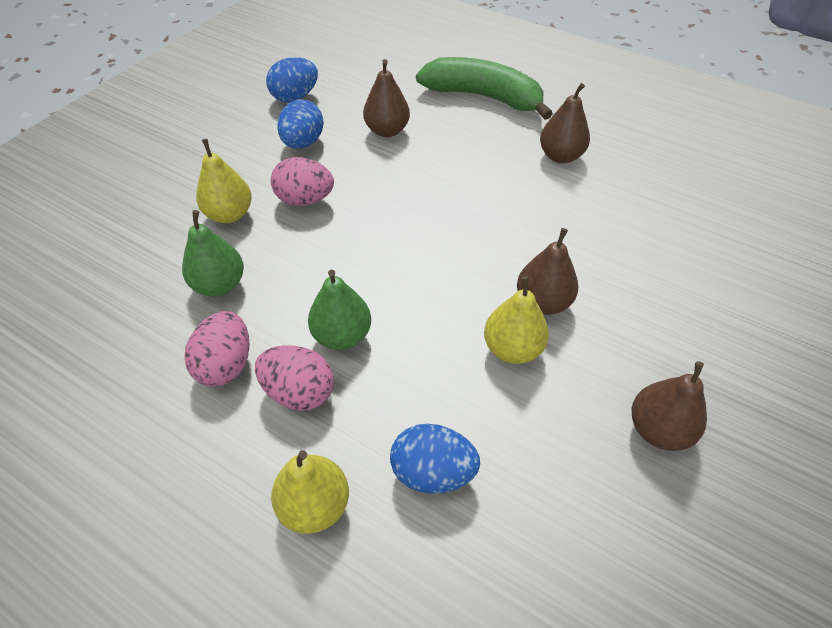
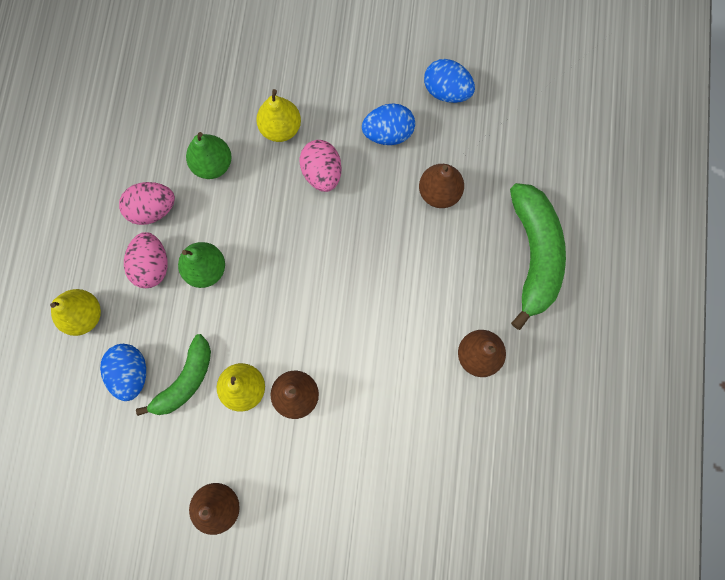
camera: 65 degrees right, 25 degrees up
(474, 408) = (185, 381): none -> green banana

